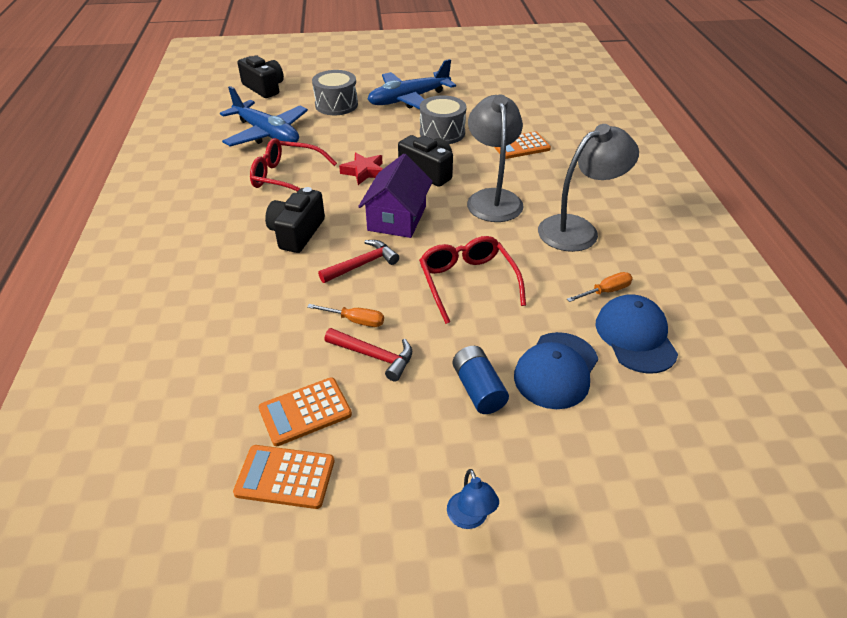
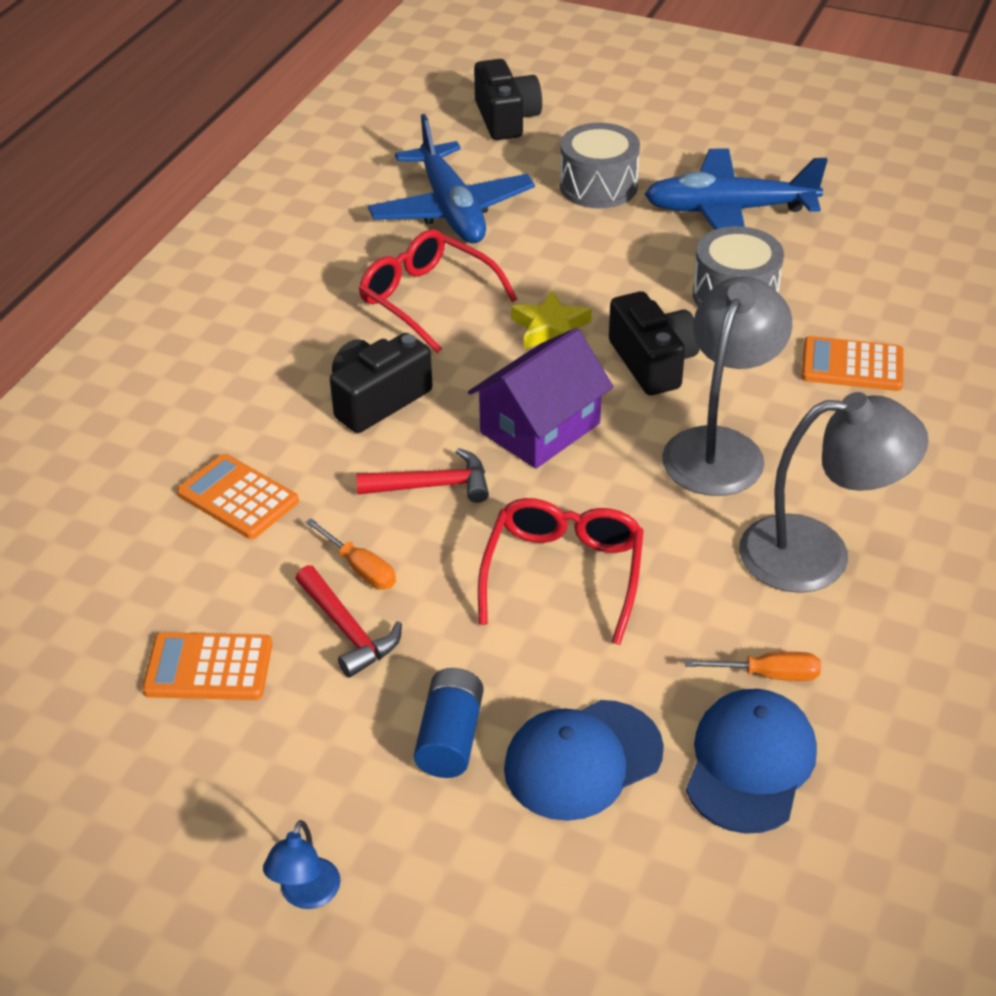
camera: 30 degrees right, 0 degrees up
(285, 477) = (130, 739): orange calculator -> orange calculator (238, 498)
(364, 172) = (550, 328): red star -> yellow star

